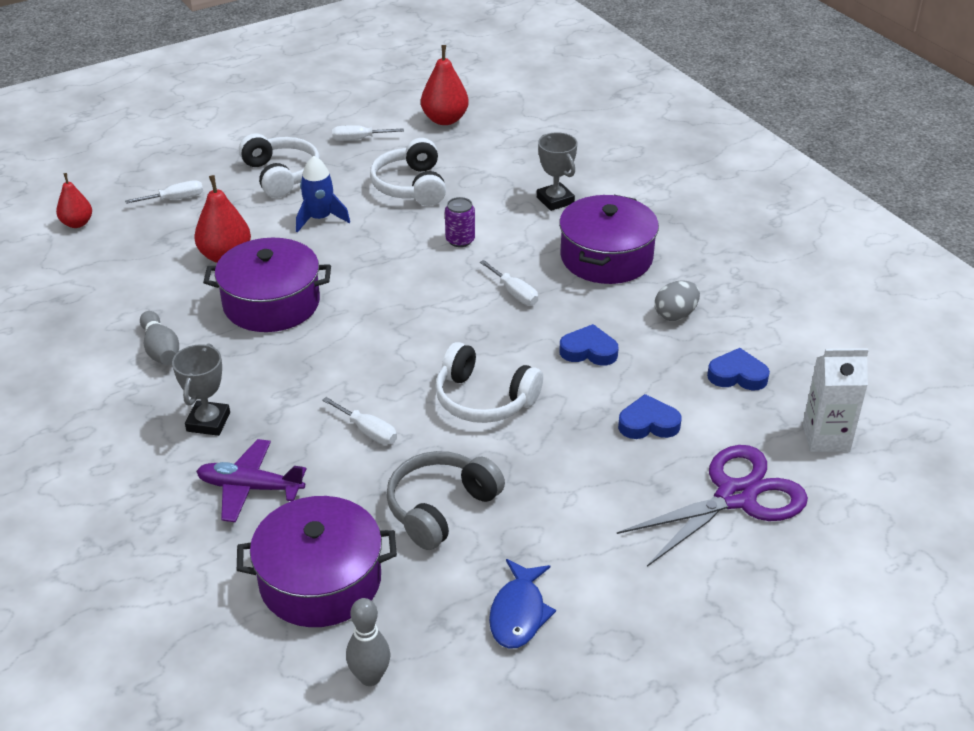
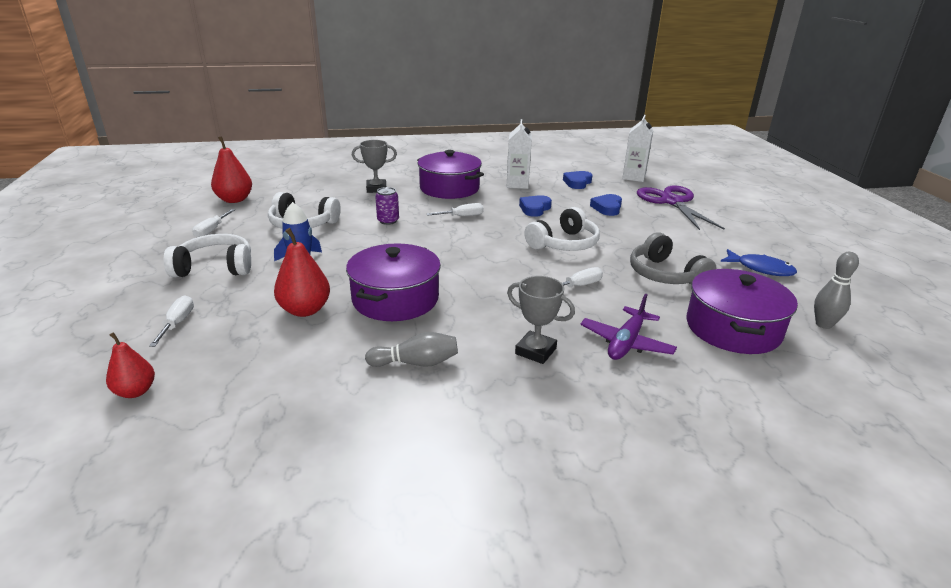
camera: 70 degrees left, 10 degrees down
(675, 315) = (517, 184): grey egg -> white carton

